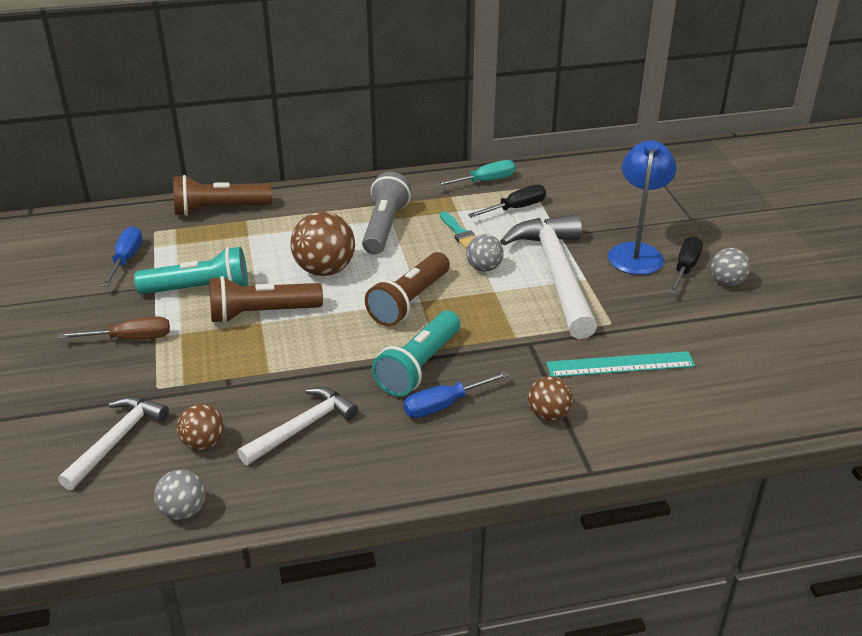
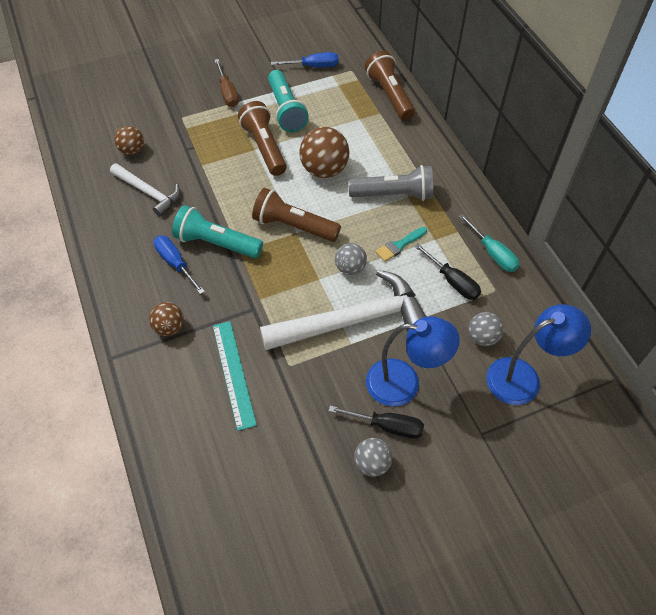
camera: 80 degrees right, 20 degrees up
(116, 441) = (133, 113): white hammer -> none
(183, 511) = (77, 156): grey ball -> grey ball (482, 337)
(632, 189) = (523, 377): none -> blue lamp

